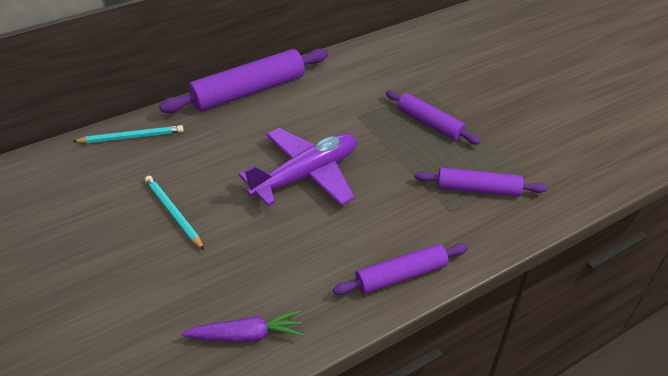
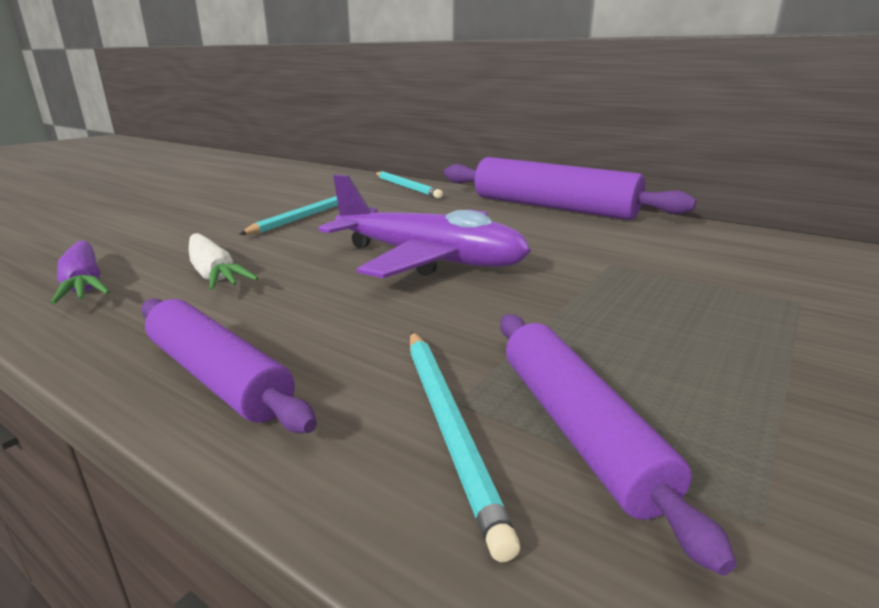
camera: 65 degrees right, 20 degrees down
(268, 270) = (213, 273): none -> white carrot
(430, 123) = (708, 325): purple rolling pin -> none
(463, 217) = (449, 425): none -> turquoise pencil

